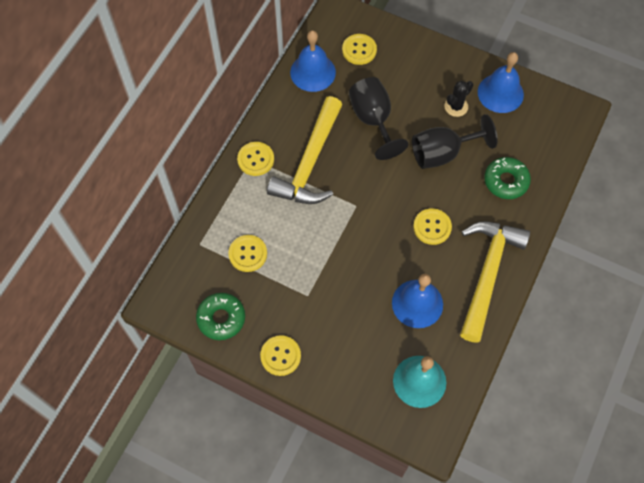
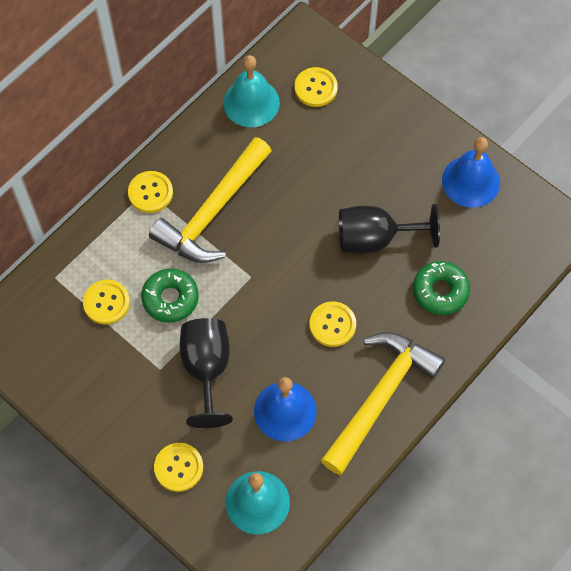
camera: 15 degrees right, 0 degrees up
(221, 318) = (53, 370): green donut -> green donut (170, 298)
(280, 356) = (107, 431): yellow button -> yellow button (178, 467)
(313, 72) = (251, 102): blue bell -> turquoise bell
(373, 120) = (304, 178): black goblet -> black goblet (206, 369)
(456, 107) = (410, 185): black cactus -> none

